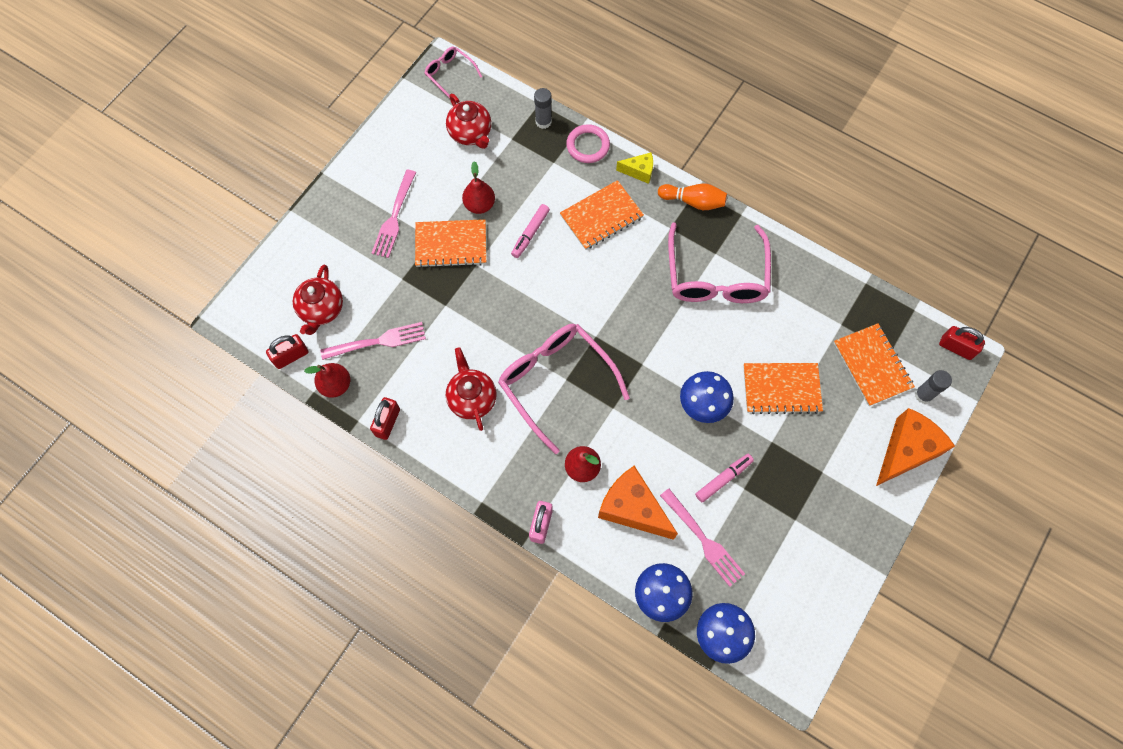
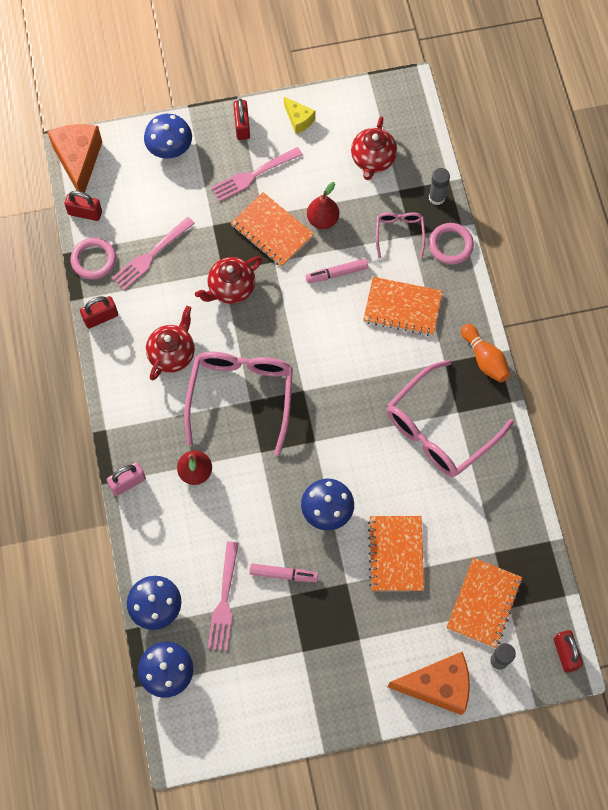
camera: 45 degrees right, 0 degrees up
(308, 251) = (169, 147): none -> blue mushroom
(321, 310) = (137, 198): red teapot -> red teapot (231, 288)
(336, 385) = (93, 260): red pear -> pink ring
(348, 190) = (242, 126): none -> red padlock
(378, 341) = (151, 255): pink fork -> pink fork turned 105 degrees clockwise
(450, 74) = (405, 100): pink glasses -> pink glasses (399, 233)
(632, 508) = (199, 532): orange cheese -> orange cheese (78, 161)
(639, 171) = (468, 299): yellow cheese -> yellow cheese (298, 120)
(781, 388) = (396, 554): orange notebook -> orange notebook turned 45 degrees clockwise

